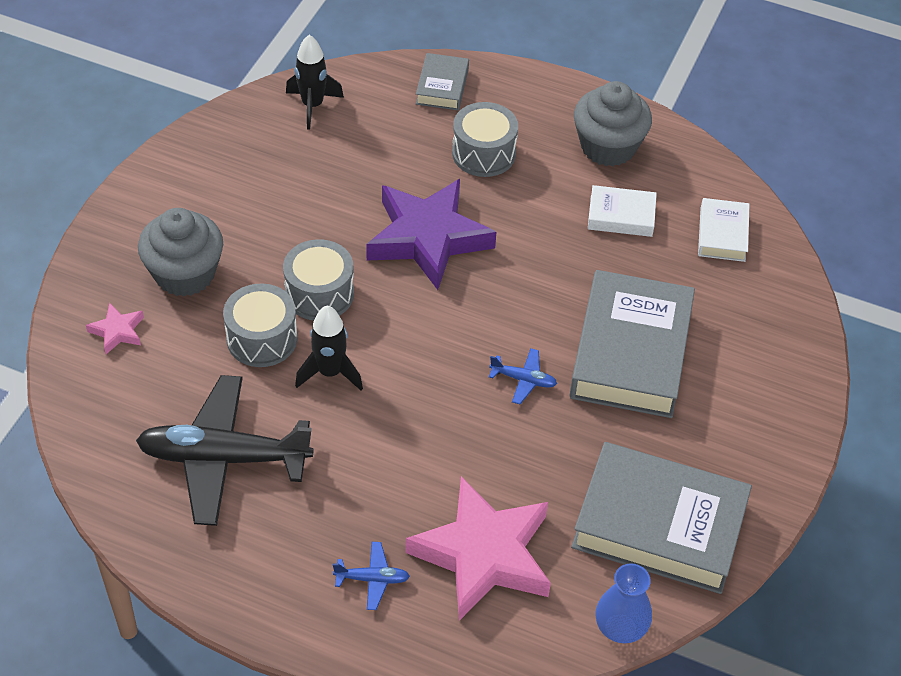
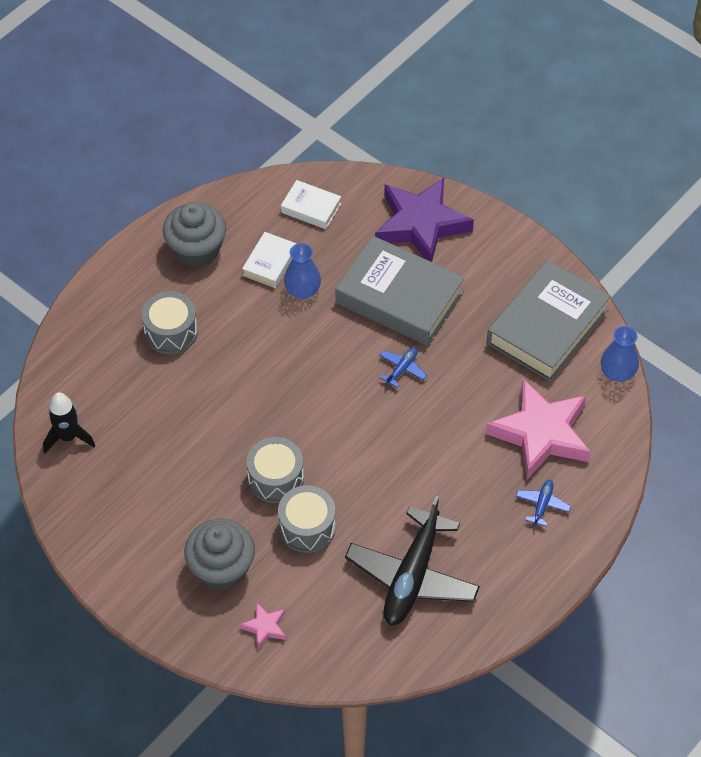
camera: 70 degrees left, 5 degrees up
(330, 373) = (355, 489): black rocket -> none
(428, 238) = (246, 392): purple star -> purple star (421, 224)
(442, 86) = (85, 340): grey book -> none
(596, 255) = (302, 290): none -> blue vase

